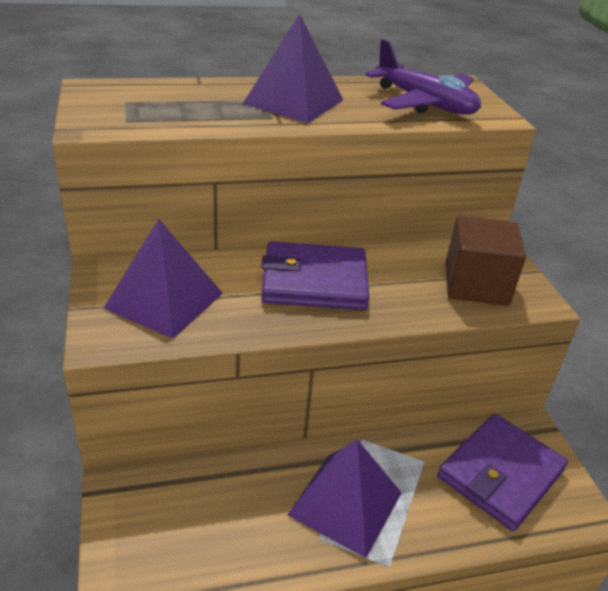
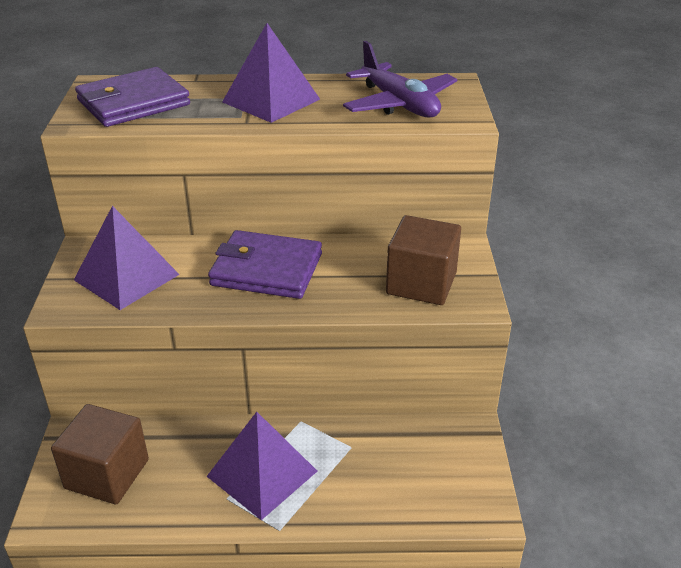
camera: 15 degrees right, 0 degrees up
(173, 528) = (107, 474): none -> brown cube
(500, 474) = (420, 466): purple wallet -> purple wallet (133, 102)

